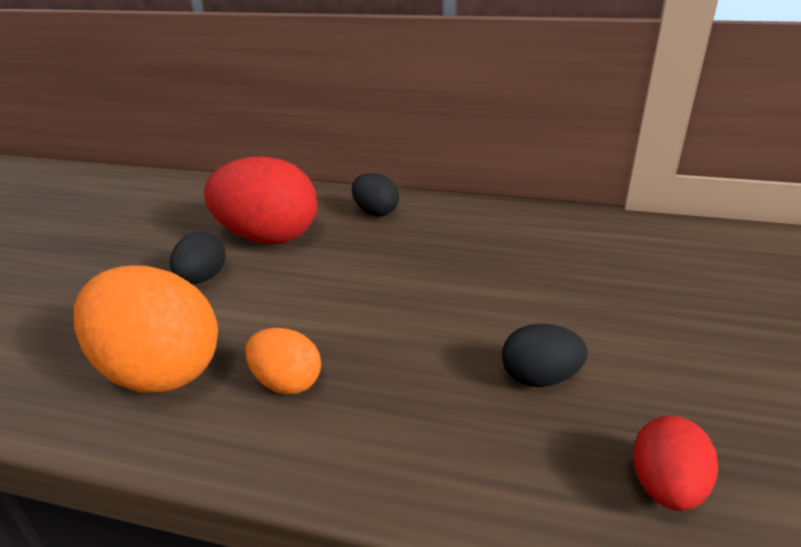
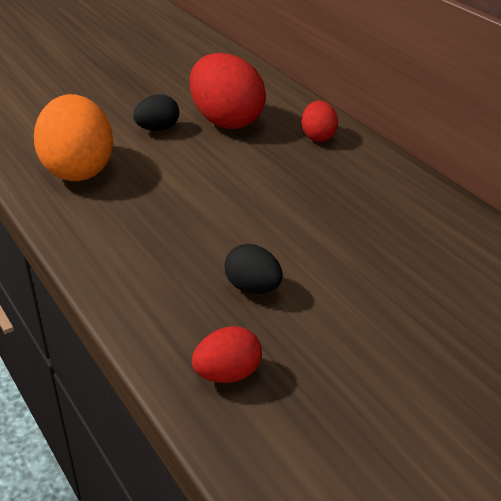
camera: 40 degrees right, 5 degrees up
(287, 382) = (124, 209): orange egg -> none
(376, 212) = (318, 136): black egg -> red egg

